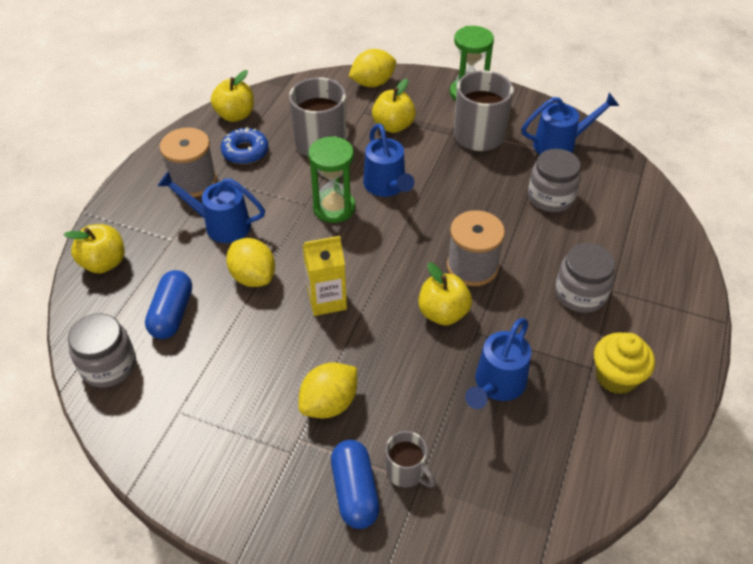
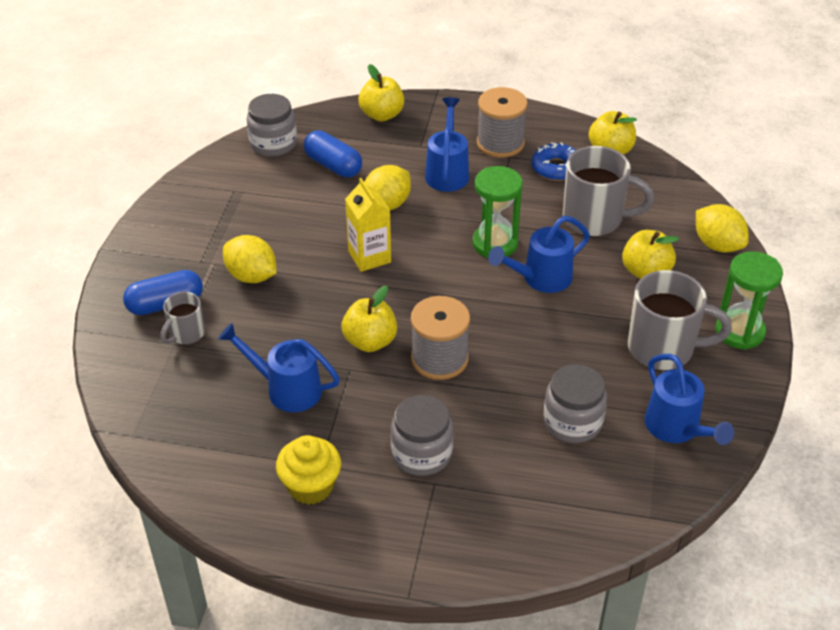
camera: 80 degrees right, 5 degrees down
(172, 314) = (333, 165): blue capsule -> blue capsule turned 45 degrees clockwise

